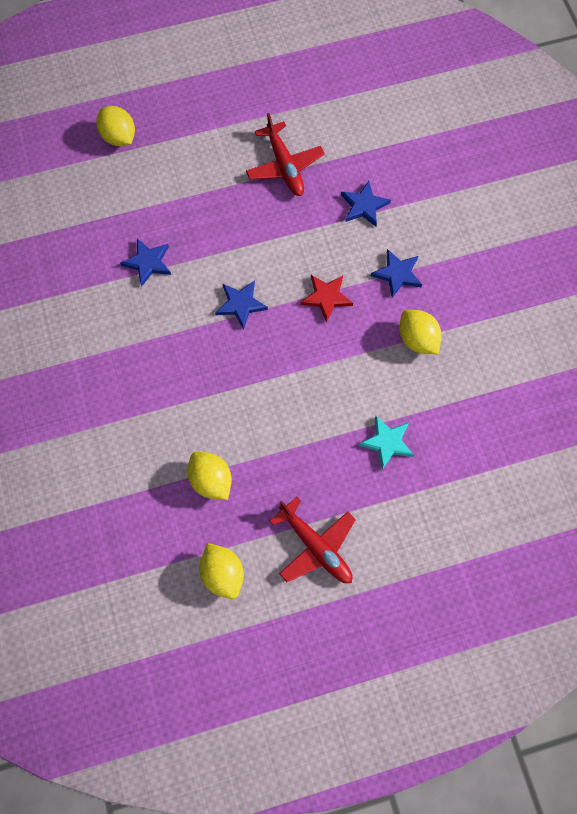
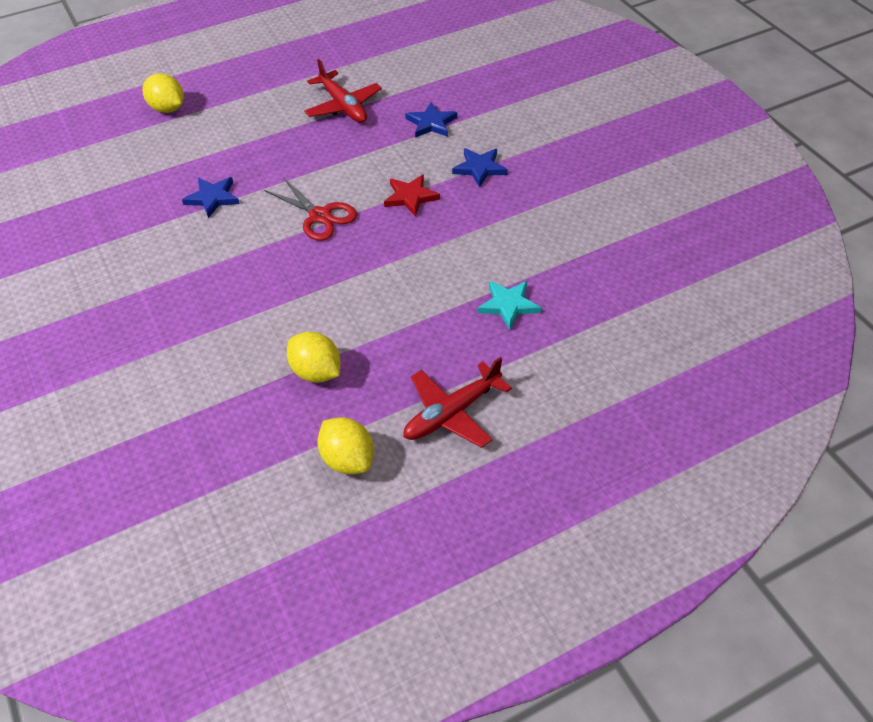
camera: 10 degrees left, 20 degrees down
(240, 304) = (320, 216): blue star -> red scissors
(315, 546) = (452, 413): red plane -> red plane turned 105 degrees clockwise
(417, 339) = (516, 215): yellow lemon -> none

